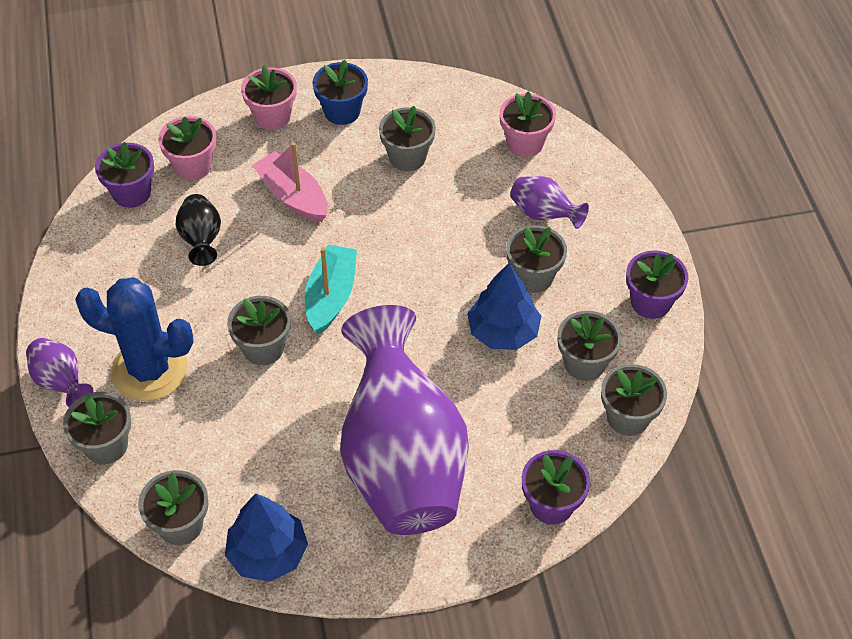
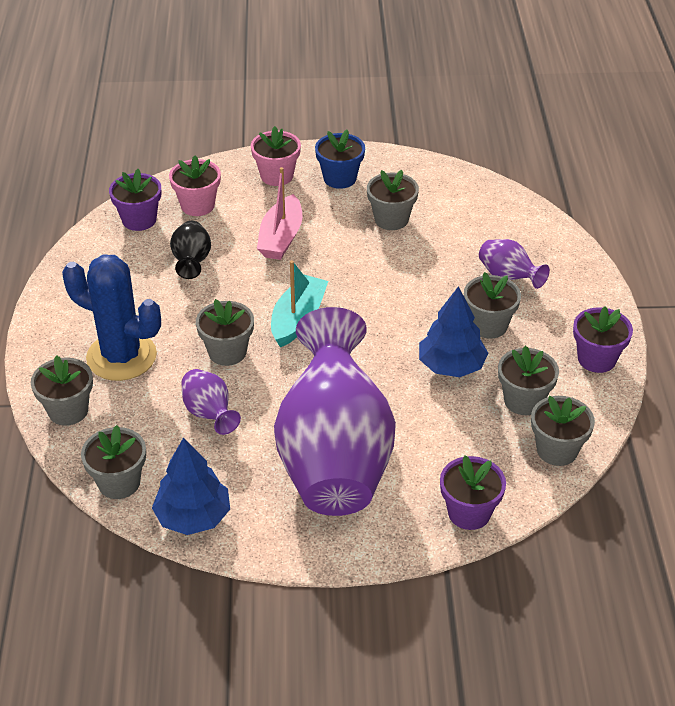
camera: 10 degrees right, 10 degrees down
(61, 383) = (41, 357): purple vase -> purple vase (209, 414)
(293, 196) = (281, 238): pink boat -> pink boat turned 135 degrees counterclockwise
(525, 143) = (502, 220): pink flower pot -> none

